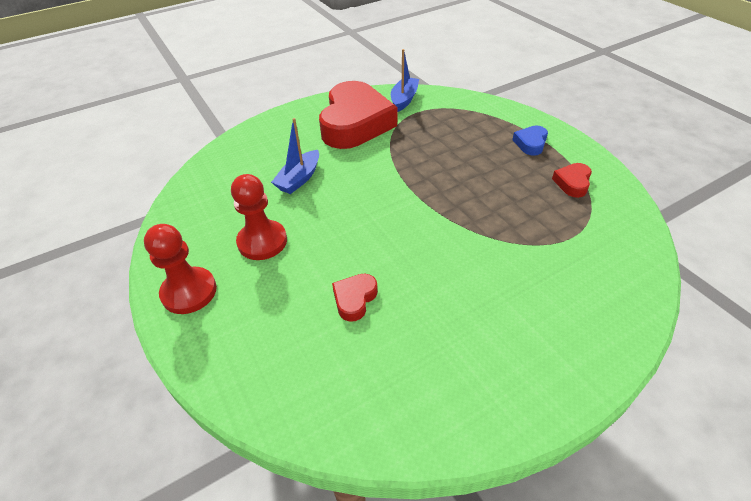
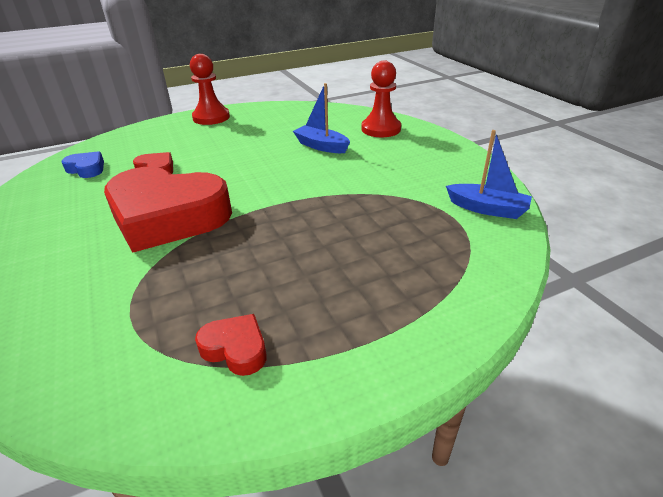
camera: 95 degrees right, 10 degrees down
(262, 241) = (245, 135): red pawn -> red pawn (381, 129)
(355, 123) = (421, 173): red heart -> red heart (168, 217)
(530, 143) = (358, 322): blue heart -> blue heart (87, 169)

